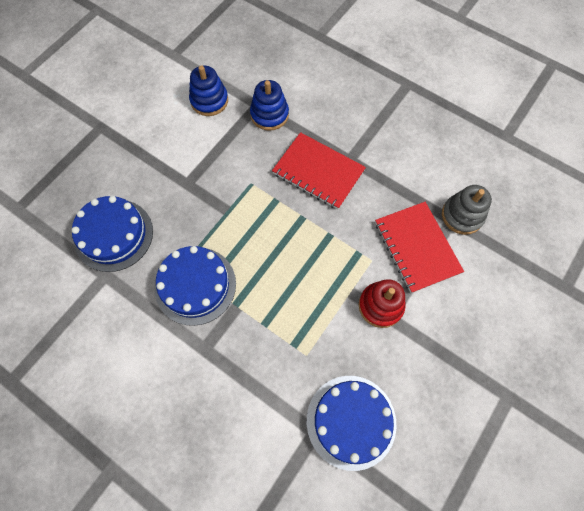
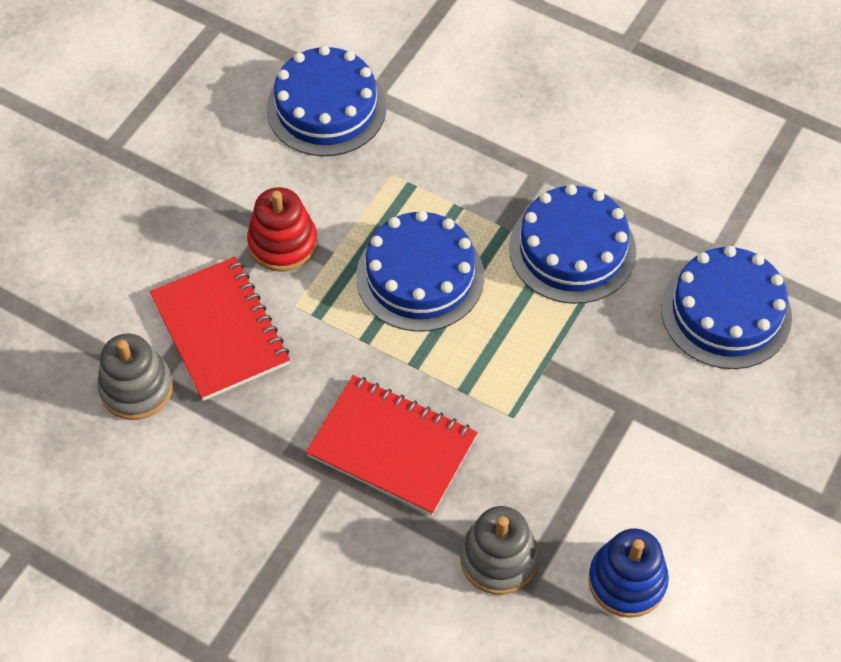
camera: 175 degrees right, 10 degrees down
(269, 114) = (498, 559): blue stacking toy -> grey stacking toy
(294, 274) = (420, 276): none -> blue cake

